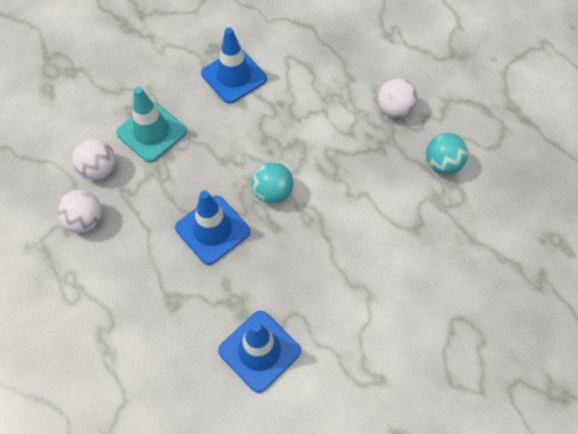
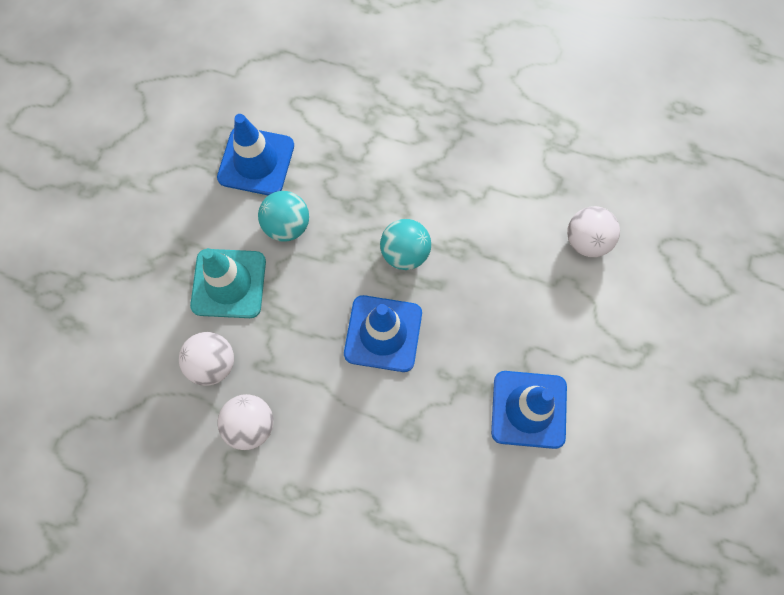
camera: 40 degrees left, 10 degrees up
(394, 109) = (442, 83): white ball -> white ball (586, 241)
(442, 164) = (530, 107): turquoise ball -> turquoise ball (287, 225)

